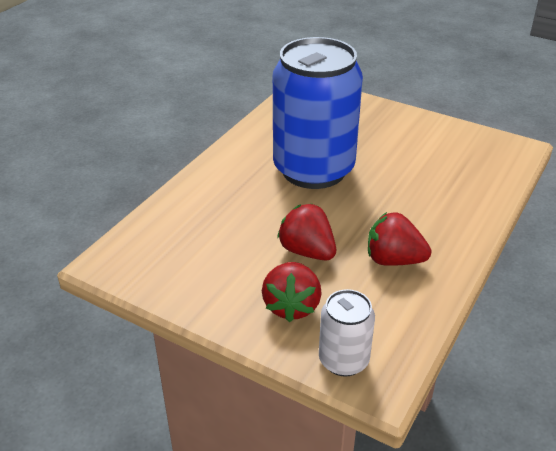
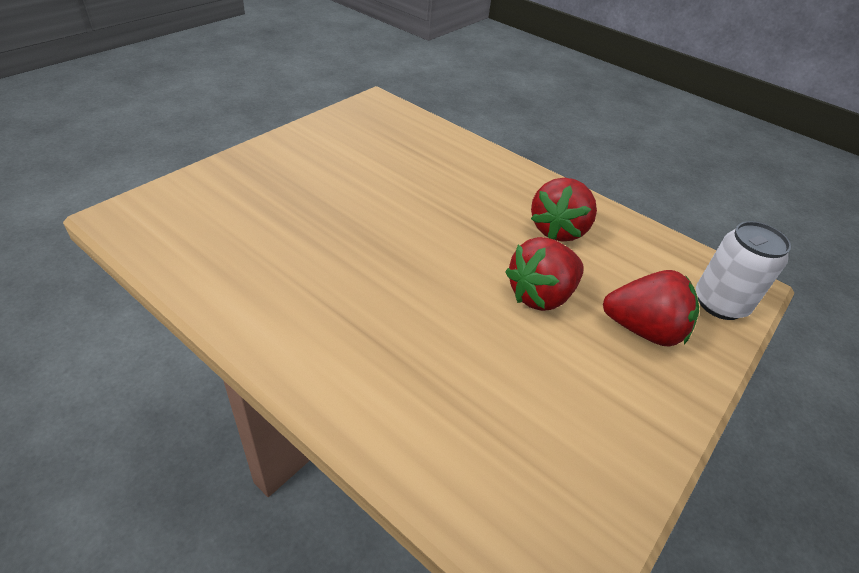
camera: 85 degrees left, 5 degrees up
(313, 170) = (362, 253): blue can -> none

